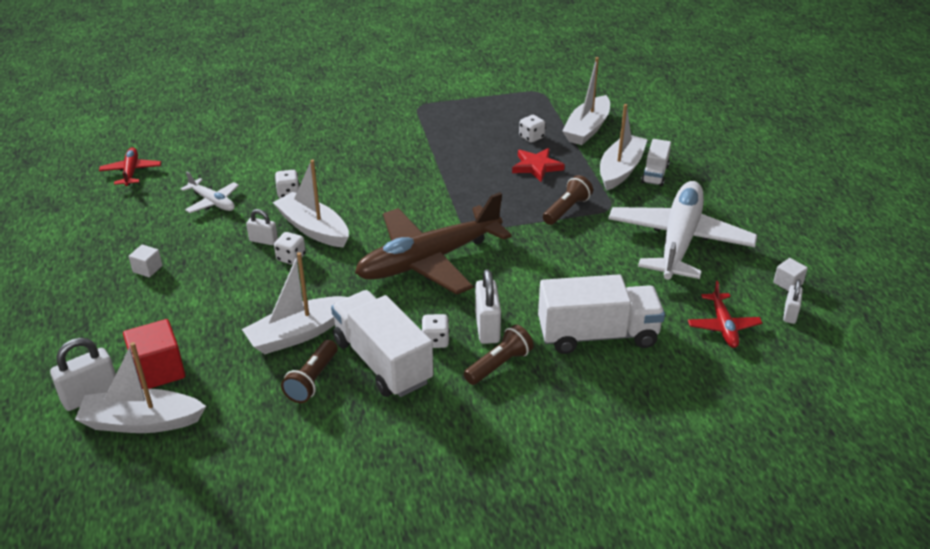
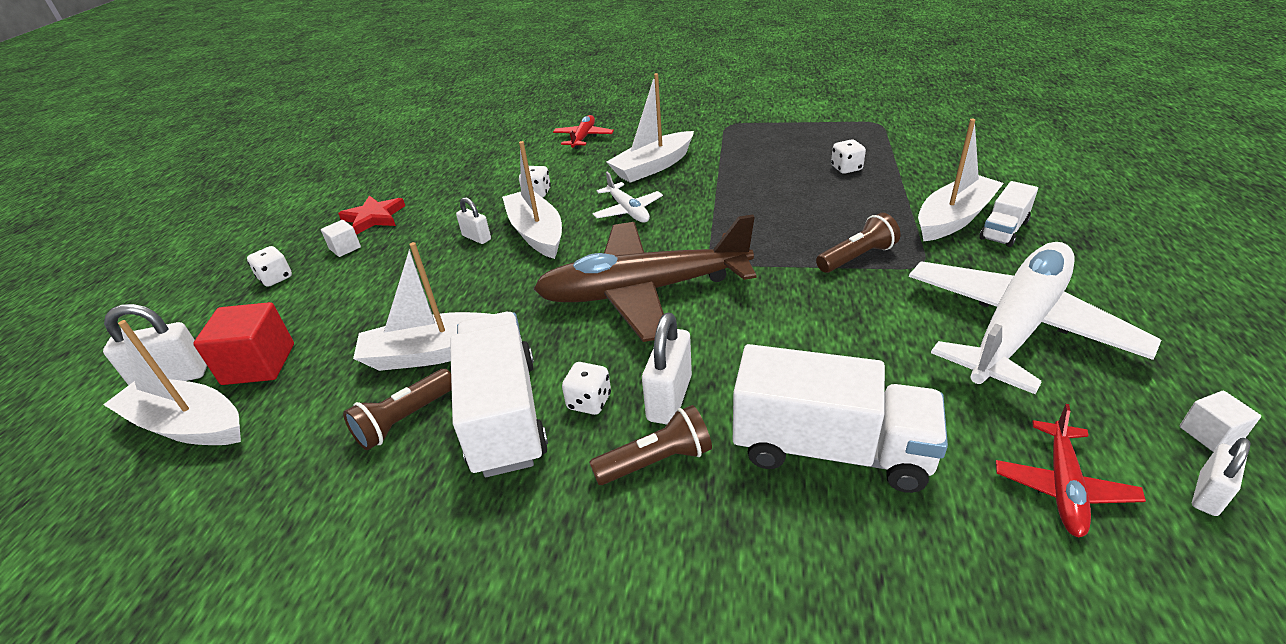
camera: 25 degrees right, 0 degrees up
(131, 172) = (408, 155): red plane -> red plane (583, 138)
(212, 202) = (457, 191): white plane -> white plane (628, 210)
(291, 258) = (491, 261): white dice -> white dice (276, 278)
(536, 167) = (838, 201): red star -> red star (374, 218)
(587, 129) = (924, 167): white boat -> white boat (653, 166)

